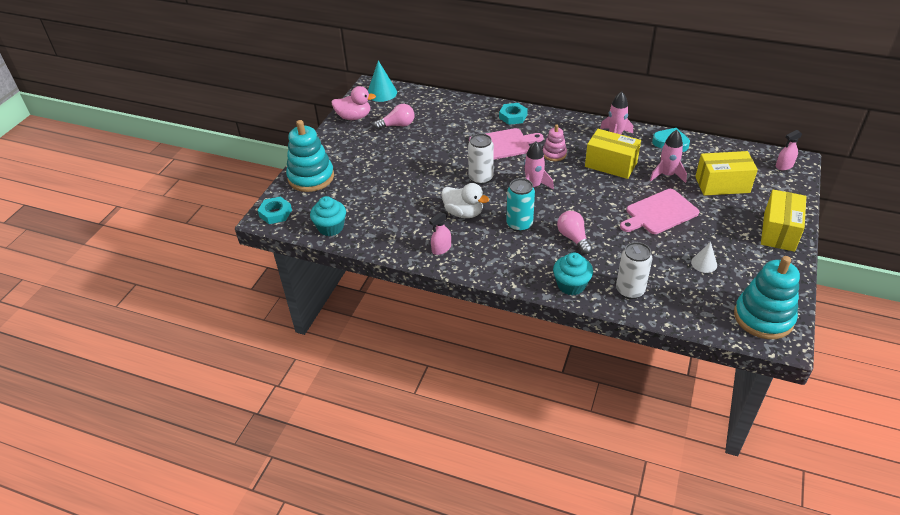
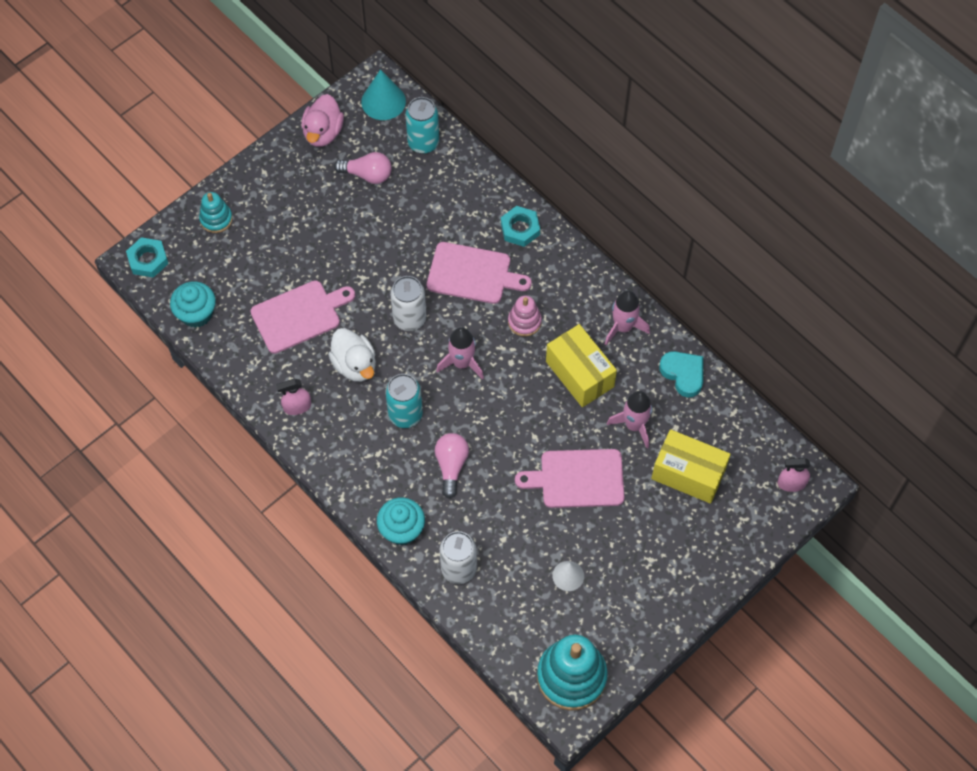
camera: 25 degrees right, 20 degrees up
(311, 177) = (216, 219): turquoise stacking toy -> turquoise stacking toy, size x0.53
(354, 117) = (323, 133): pink duck -> pink duck turned 75 degrees clockwise
(405, 203) = (299, 315): none -> pink cutting board
(421, 101) = (423, 143): none -> turquoise can
(779, 231) = (692, 576): yellow box -> none

